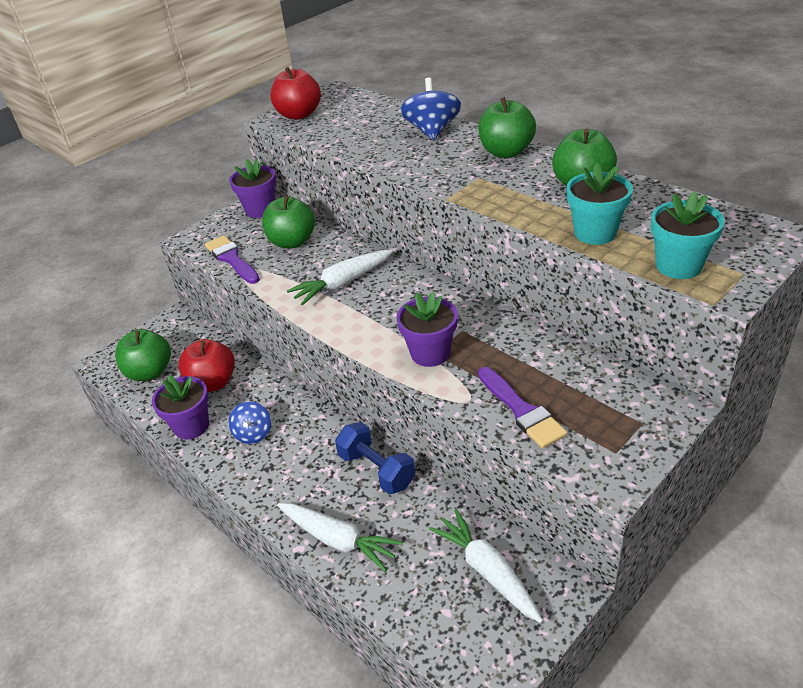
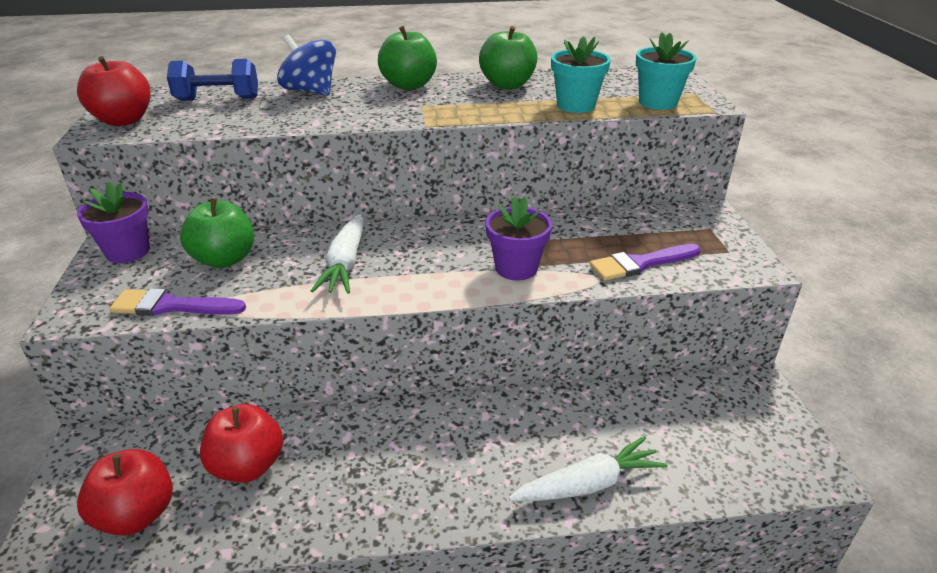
camera: 55 degrees left, 5 degrees down
(150, 372) = (137, 514): green apple -> red apple
(191, 426) = (288, 520): purple flower pot -> none
(253, 433) = (372, 472): blue spinning top -> none
(377, 470) = (530, 412): blue dumbbell -> blue dumbbell (218, 99)
(487, 571) = (707, 411): white carrot -> none
(521, 410) = (641, 263): purple brush -> purple brush turned 150 degrees clockwise

